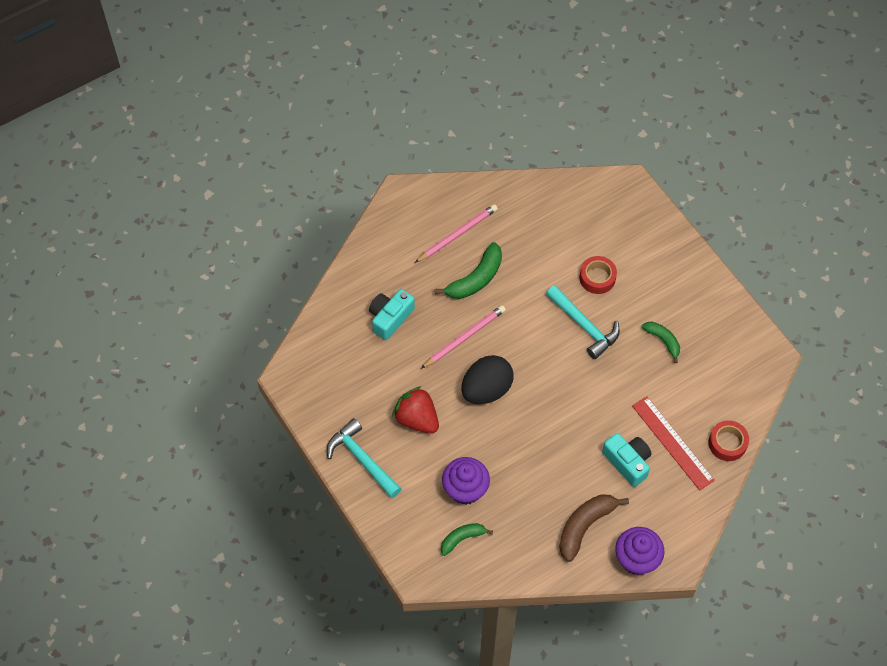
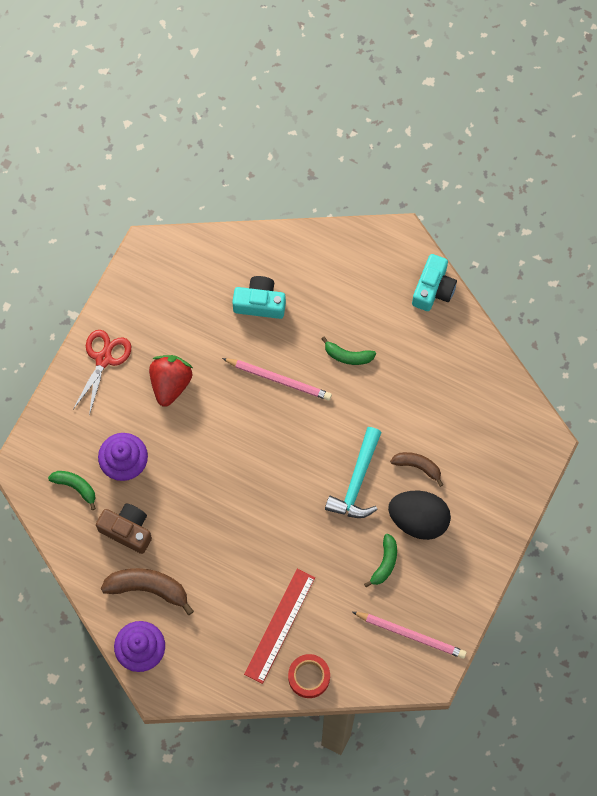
camera: 60 degrees right, 10 degrees up
(362, 459) = (103, 359): turquoise hammer -> red scissors
(457, 234) = (386, 313): pink pencil -> pink pencil (411, 634)
(475, 279) = (348, 356): green banana -> green banana, size x0.62
(486, 389) = (236, 428): black egg -> black egg (418, 520)
(525, 517) = (127, 530): none -> brown camera
(597, 278) = (417, 466): red tape -> brown banana
(627, 462) = (235, 594): turquoise camera -> turquoise camera (433, 289)

